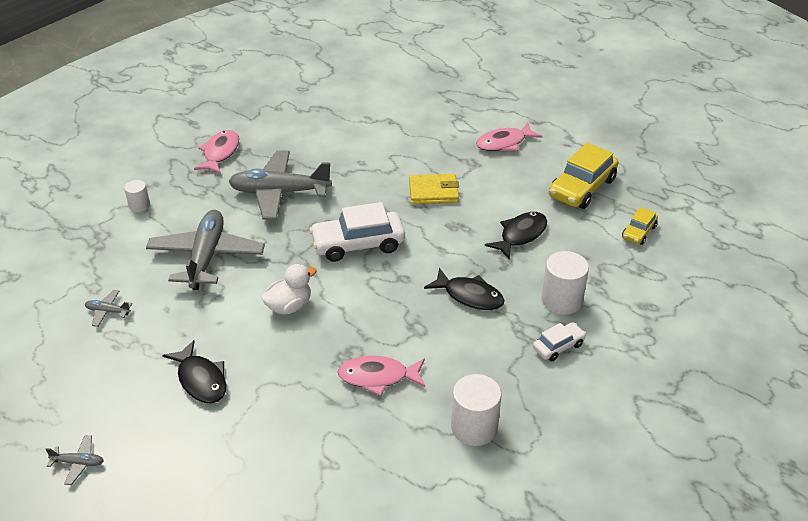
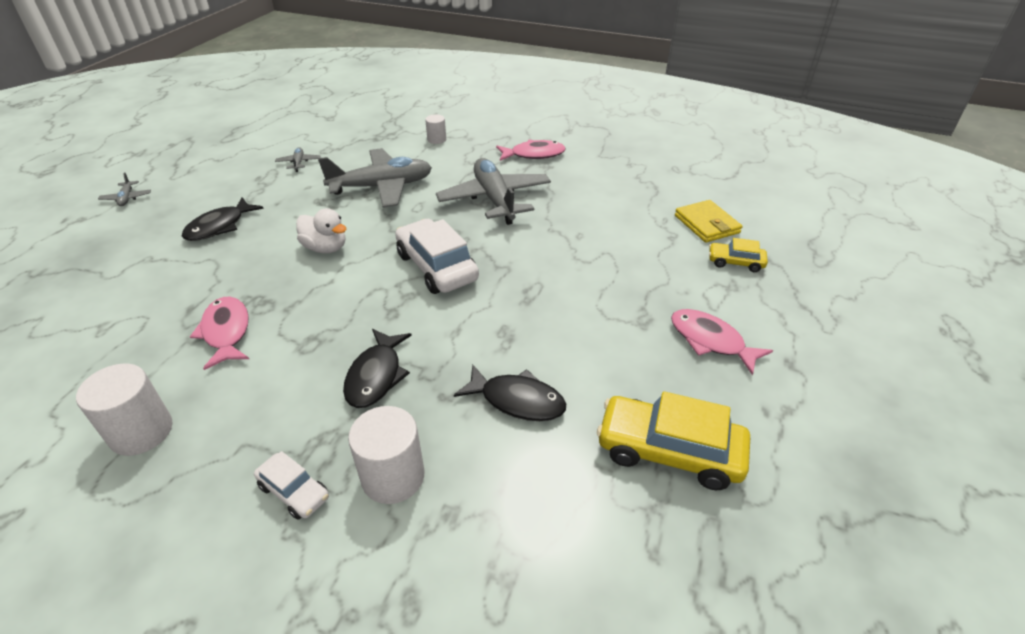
camera: 70 degrees right, 0 degrees up
(433, 192) = (561, 300): yellow wallet -> yellow wallet (706, 224)
(638, 232) = (599, 556): yellow car -> yellow car (735, 262)

